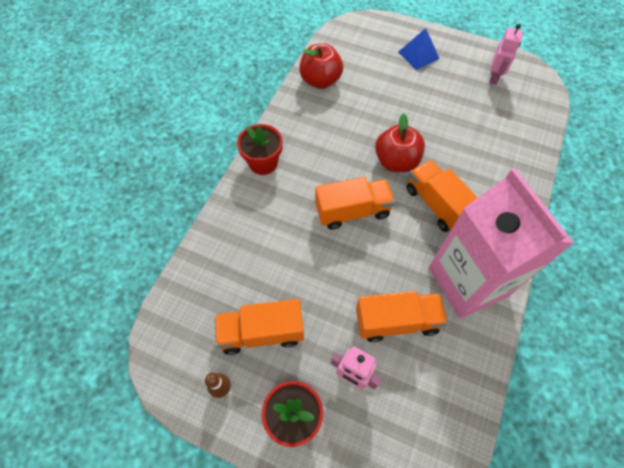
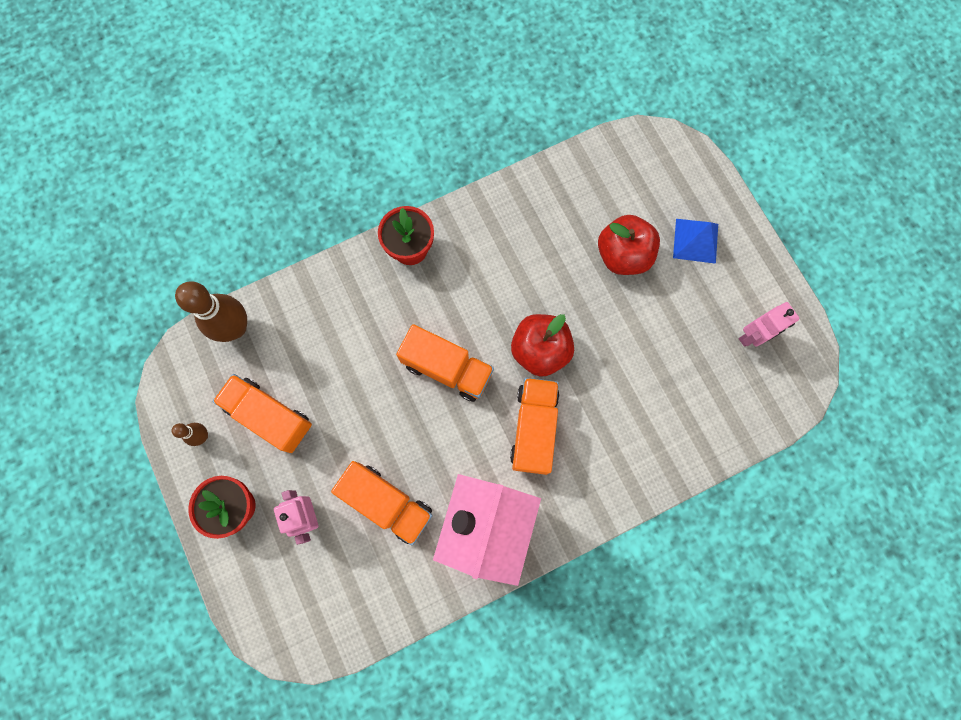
camera: 40 degrees right, 15 degrees up
(183, 294) = (235, 328): none -> brown bowling pin
(320, 81) = (554, 193): red apple -> red apple (623, 255)

